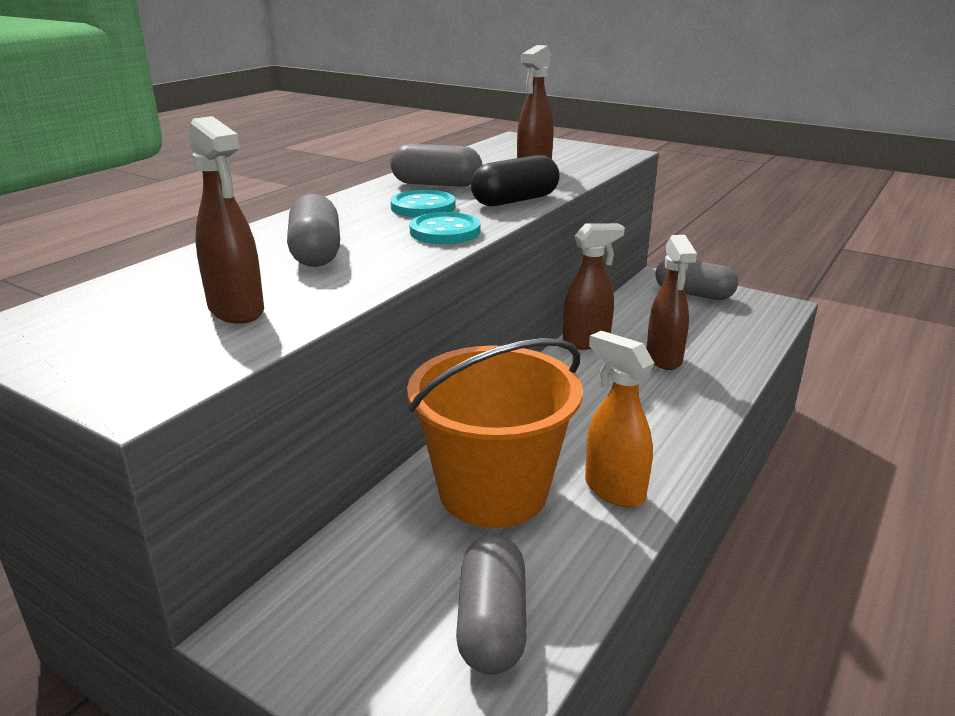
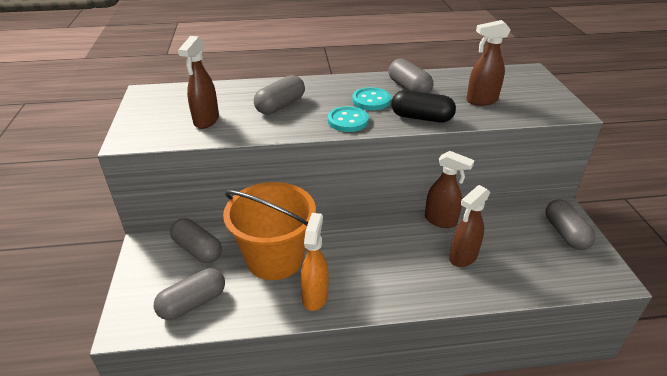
camera: 50 degrees right, 10 degrees up
(364, 564) = (197, 249): none -> grey capsule

